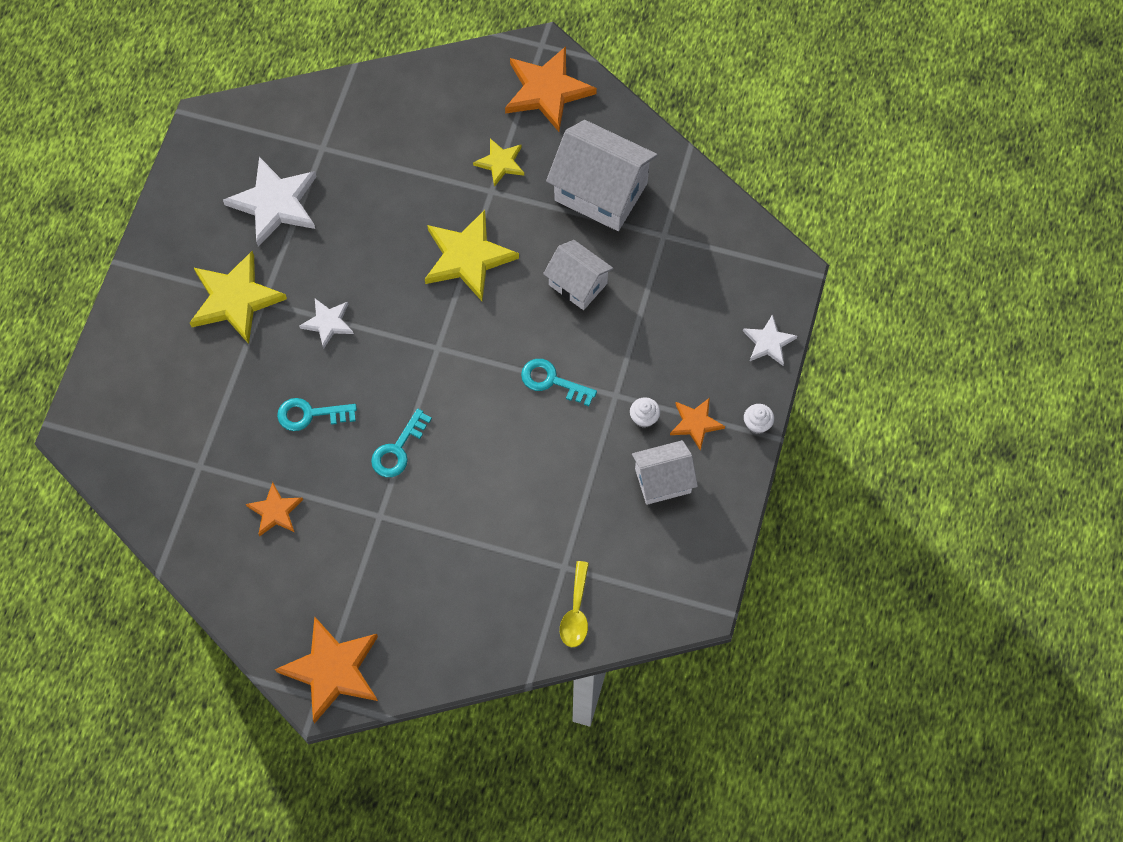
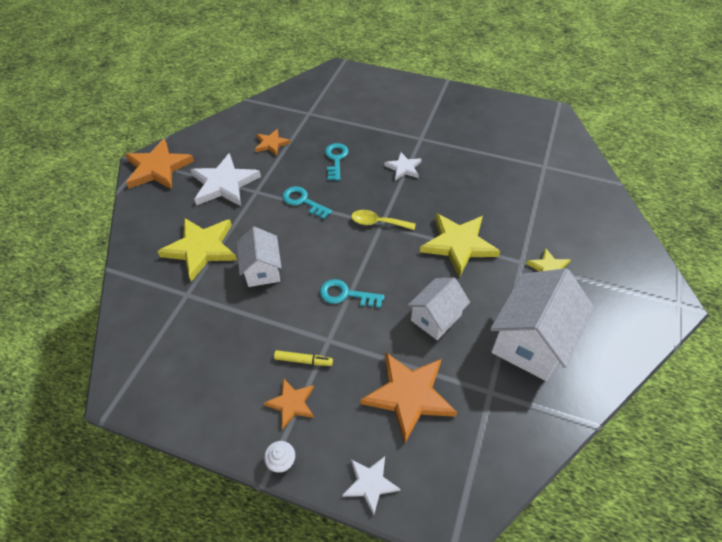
camera: 95 degrees right, 15 degrees down
(235, 299) = (422, 126): yellow star -> yellow star (201, 248)
(275, 203) = (495, 143): white star -> white star (224, 184)
(547, 90) = (630, 305): orange star -> orange star (409, 395)
(552, 381) = (346, 294): turquoise key -> turquoise key turned 105 degrees counterclockwise
(576, 612) = (147, 300): yellow spoon -> yellow spoon (378, 223)
(644, 418) = (303, 360): white cupcake -> yellow marker
(663, 480) = (242, 371): white house -> white house (262, 270)

